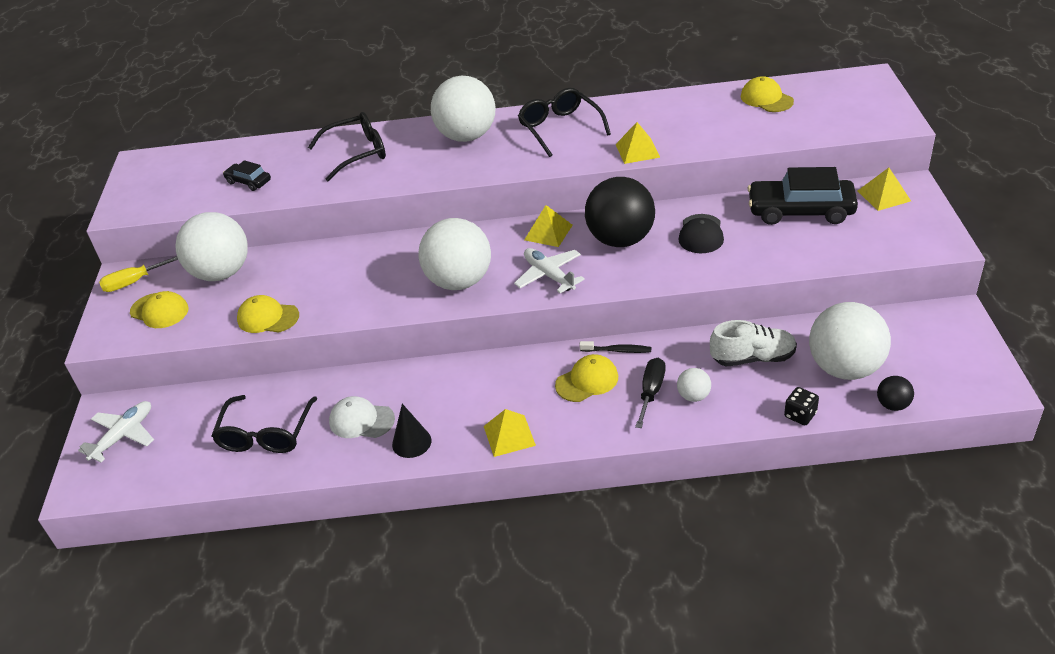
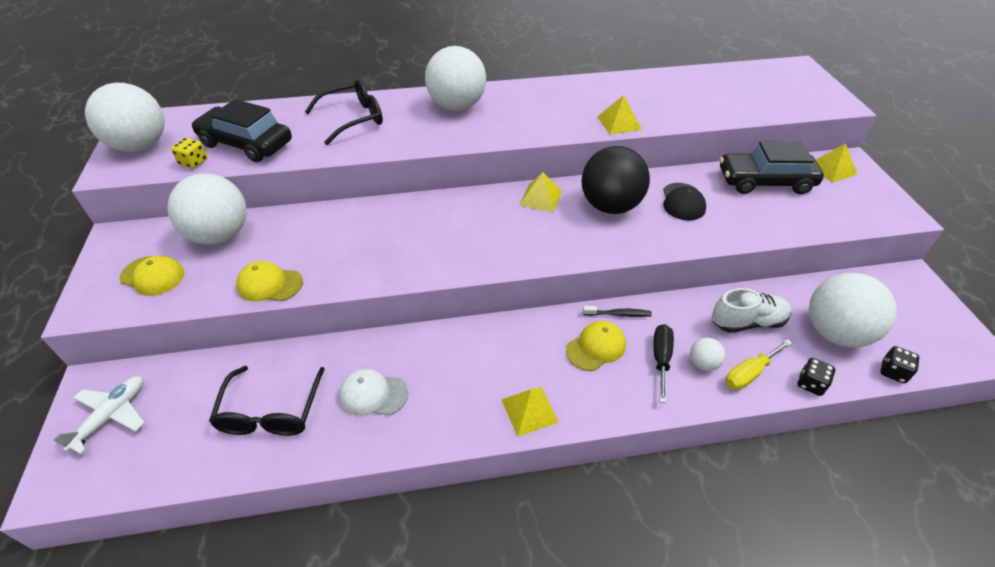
camera: 10 degrees left, 5 degrees up
(133, 282) = (126, 244): yellow screwdriver -> yellow screwdriver (749, 373)
(198, 201) = (193, 162): none -> yellow dice
(248, 182) = (246, 143): black car -> black car, size x2.02
(411, 442) = (429, 420): black cone -> none
(459, 281) = (463, 246): white ball -> white ball (141, 146)
(549, 275) = (550, 241): white plane -> none
(560, 128) = (542, 101): black glasses -> none
(766, 99) = (719, 81): yellow cap -> none
(892, 405) = (893, 372): black ball -> black dice

